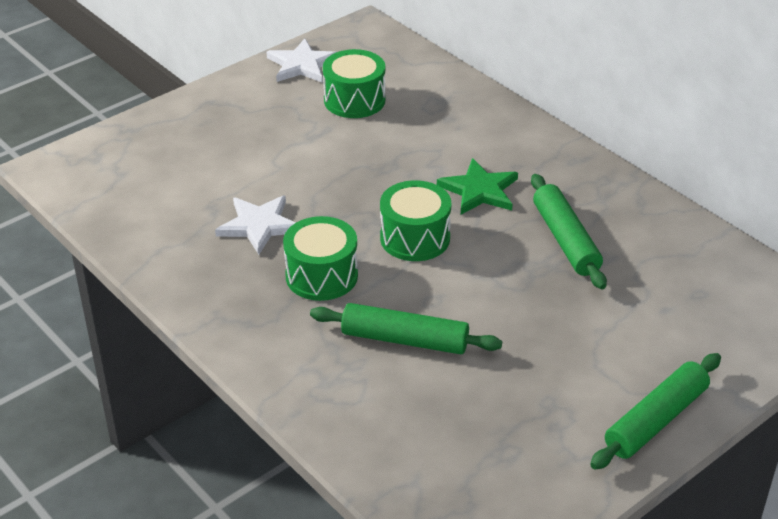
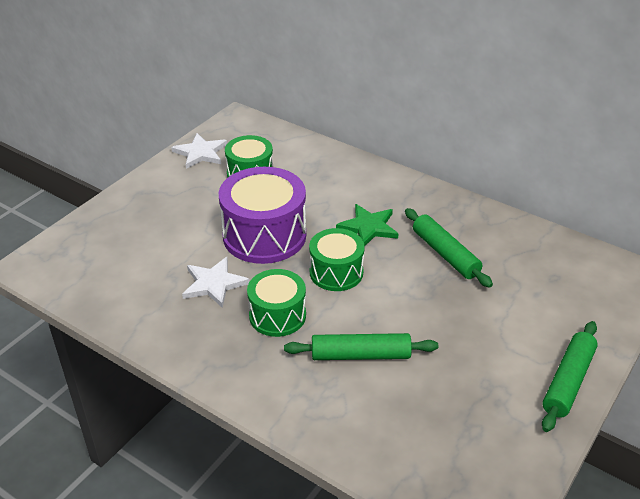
camera: 15 degrees left, 0 degrees up
(343, 179) = (264, 235): none -> purple drum

